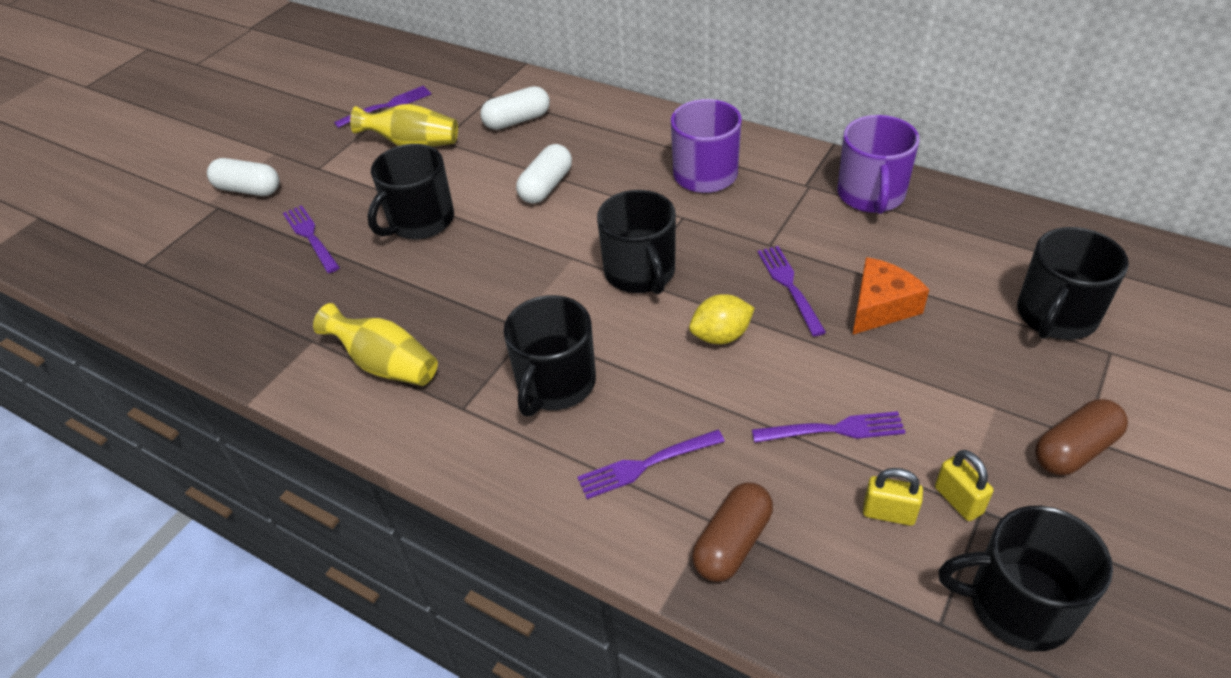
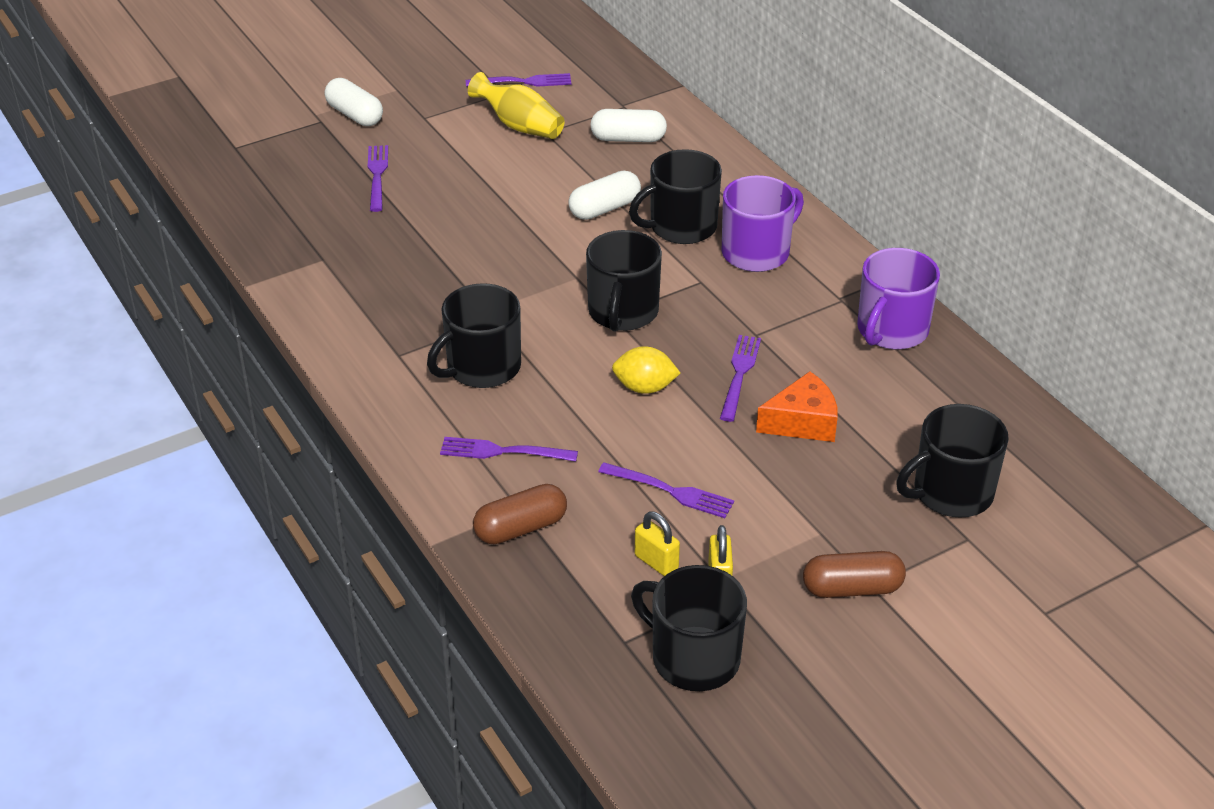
camera: 25 degrees right, 5 degrees down
(385, 364) = (365, 299): yellow vase -> none
(420, 221) = (474, 197): black mug -> black mug (681, 227)

